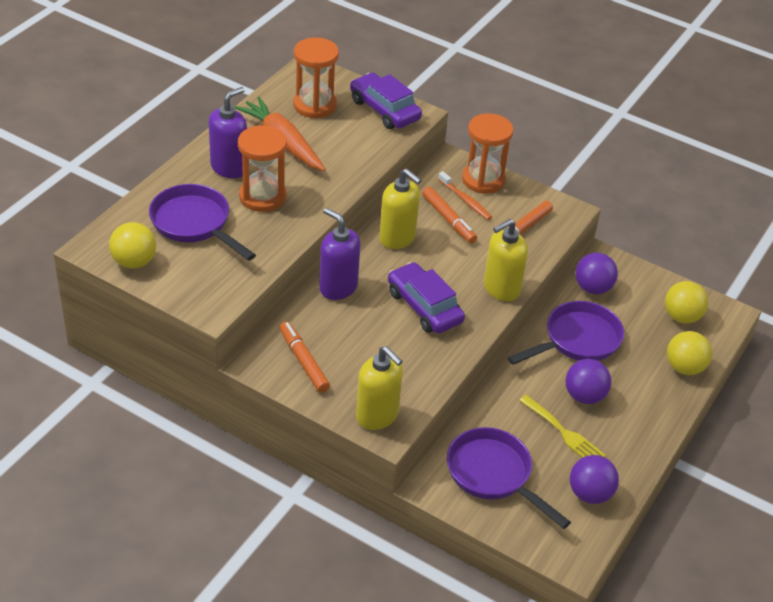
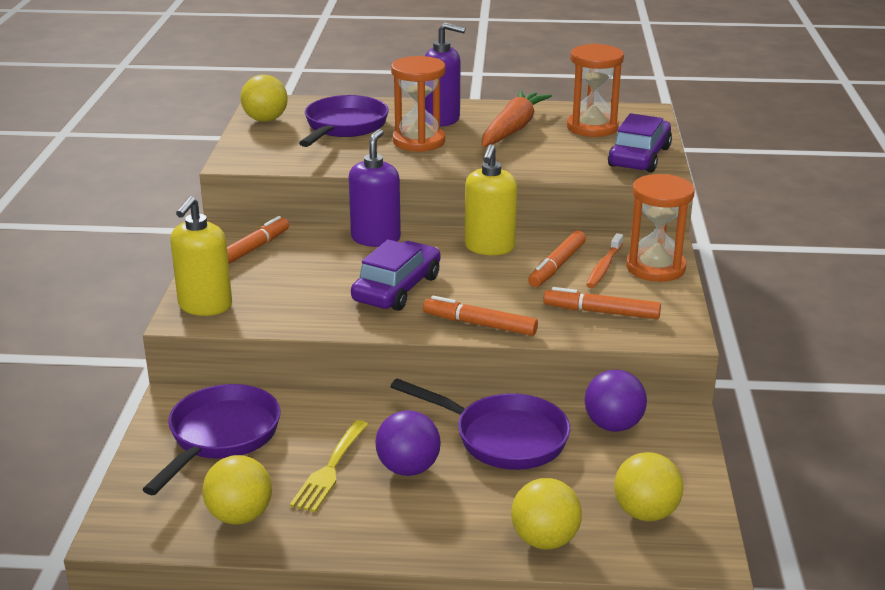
camera: 65 degrees right, 15 degrees down
(501, 288) = (479, 324): yellow soap dispenser -> orange marker
(590, 494) = (240, 516): purple ball -> yellow ball

